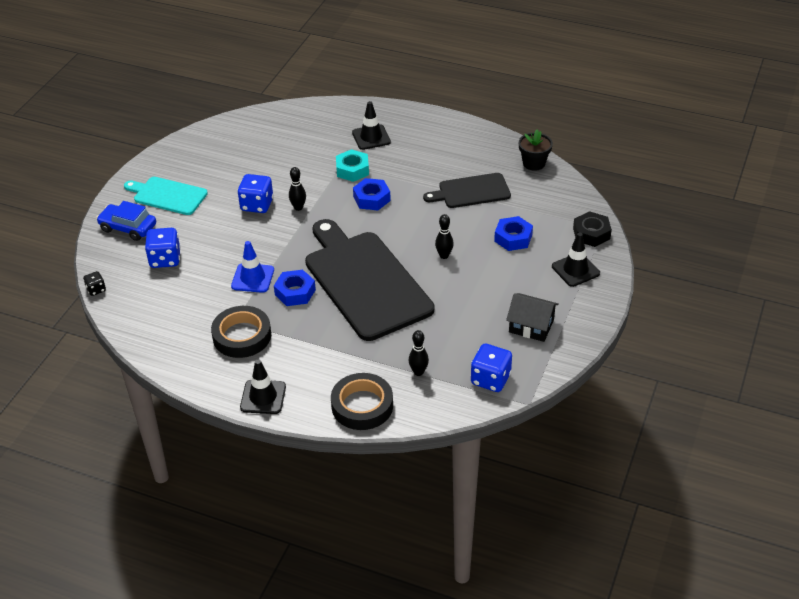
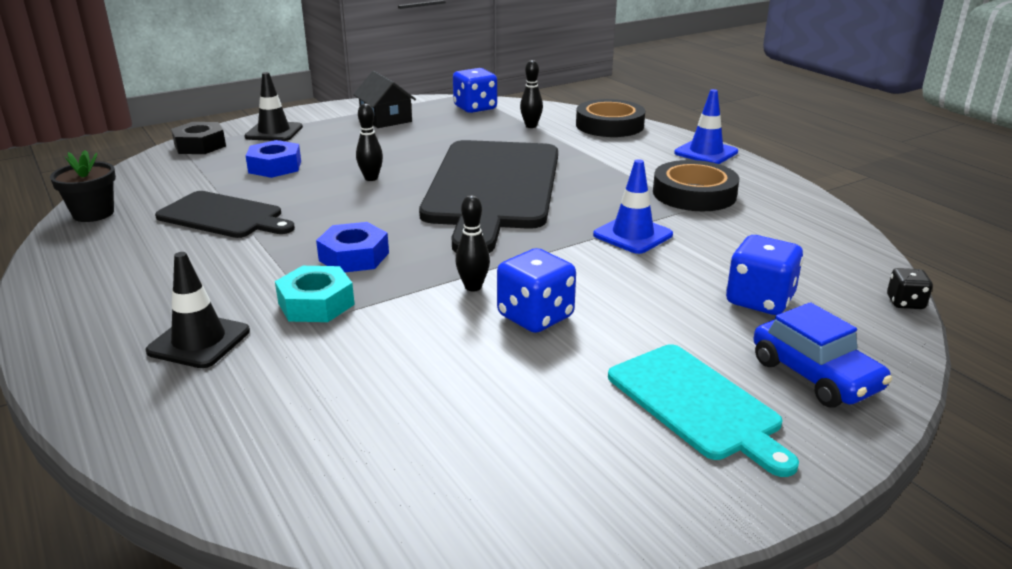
camera: 145 degrees left, 15 degrees down
(263, 397) = (706, 152): black traffic cone -> blue traffic cone
(295, 292) = (589, 206): blue nut -> none

